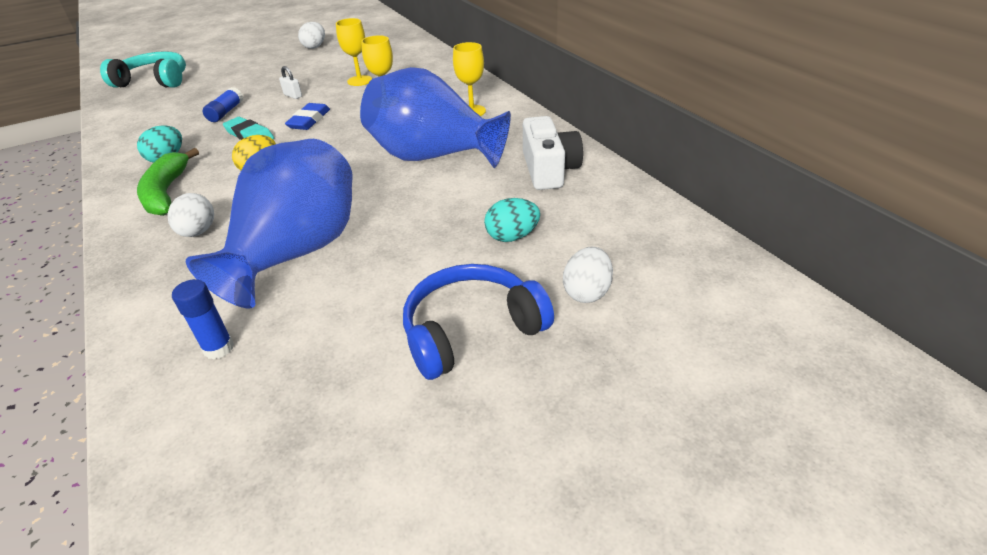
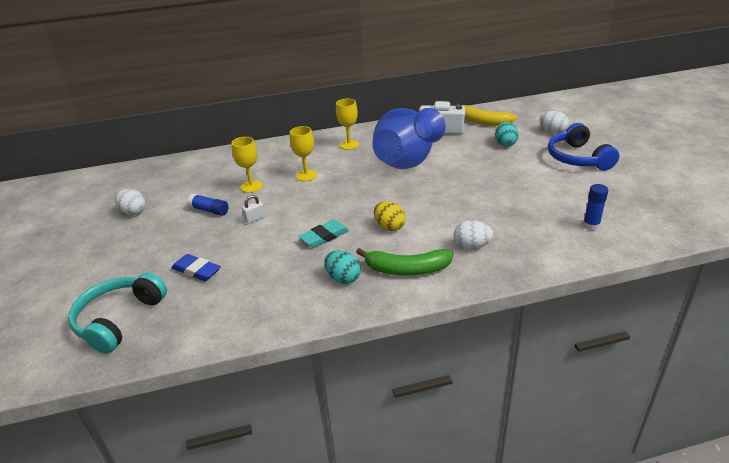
camera: 75 degrees left, 5 degrees down
(226, 112) = (263, 254): blue glue stick -> blue glue stick (209, 210)
(297, 253) = (506, 206): blue vase -> none
(309, 120) = (315, 208): blue eraser -> blue eraser (197, 270)
(596, 205) = (482, 121): none -> yellow banana

